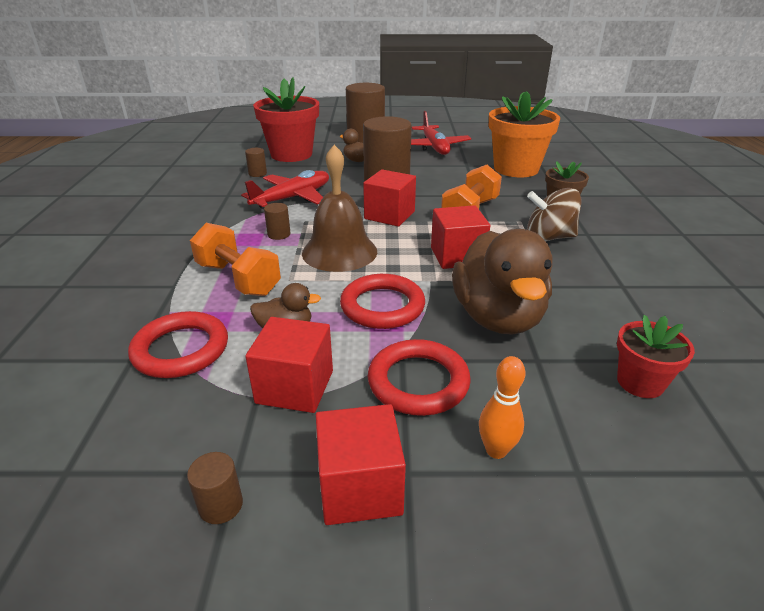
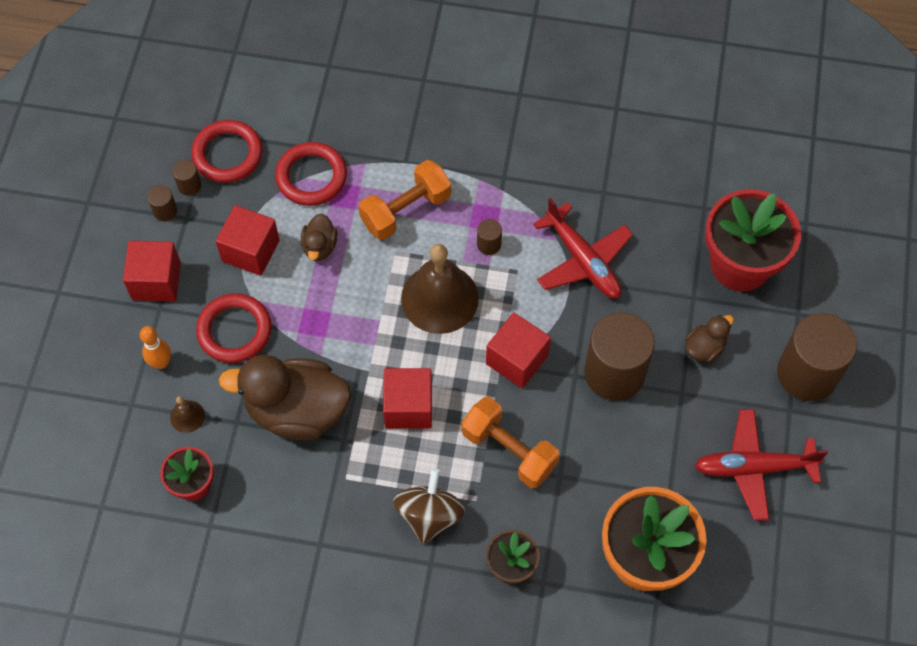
camera: 100 degrees right, 30 degrees up
(257, 174) = (669, 222): brown cylinder -> brown cylinder (189, 185)
(382, 306) = (335, 322): red ring -> red ring (227, 154)
(558, 405) = (187, 416): none -> brown bell

